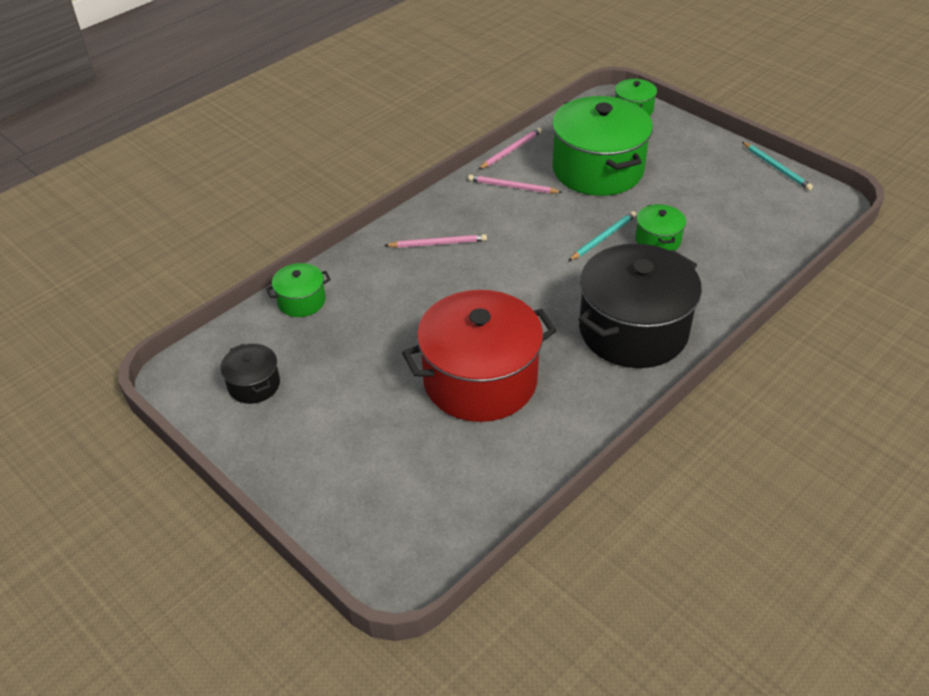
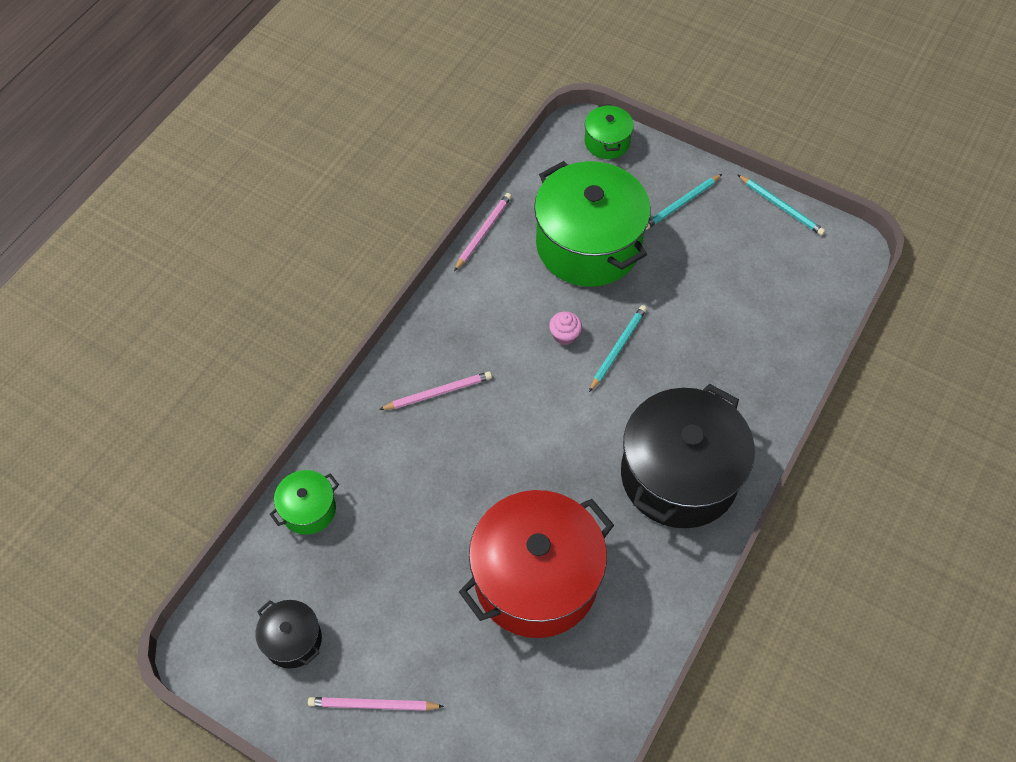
camera: 15 degrees left, 15 degrees up
(512, 187) = (499, 290): pink pencil -> pink pencil (373, 705)
(559, 223) = (564, 335): none -> pink cupcake
(657, 240) = (677, 340): green pot -> none
(687, 155) = (681, 204): none -> turquoise pencil

